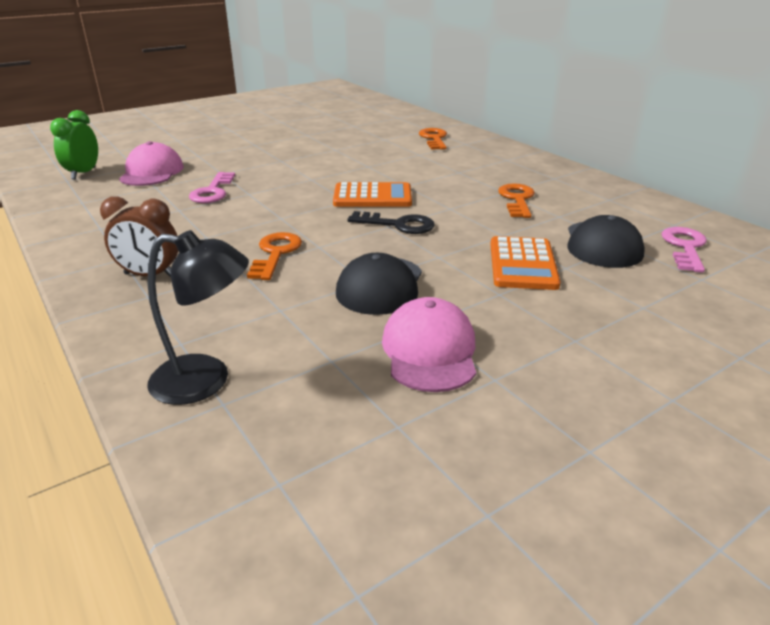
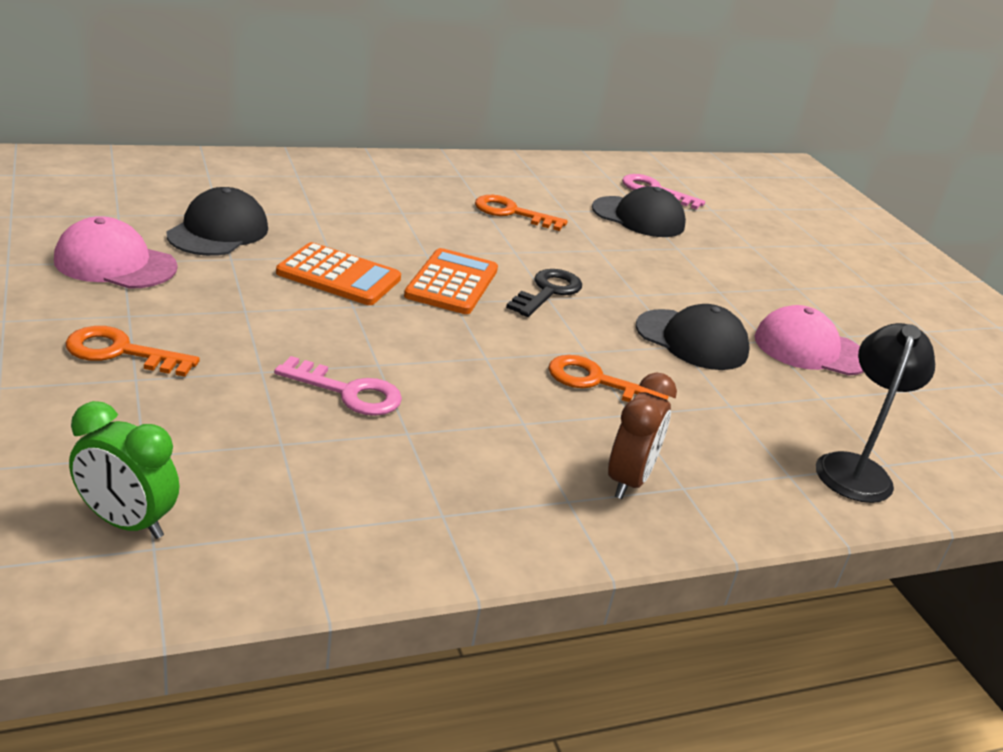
camera: 80 degrees left, 0 degrees up
(152, 172) = (195, 439): pink cap -> pink cap (115, 263)
(362, 142) = (218, 231): none -> black cap
(434, 139) = (256, 185): orange key -> orange key (121, 352)
(522, 264) = (666, 262): orange calculator -> orange calculator (339, 276)

